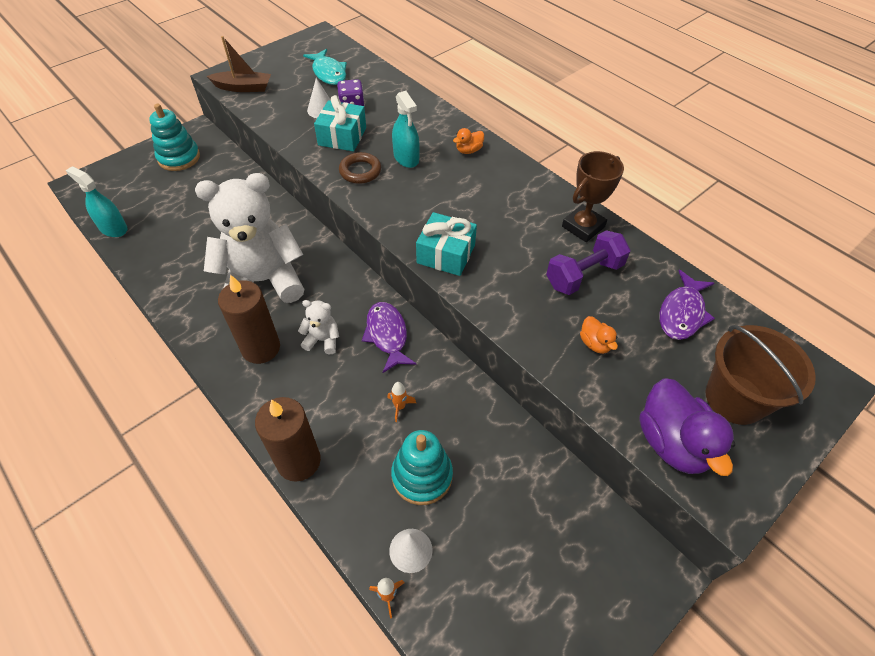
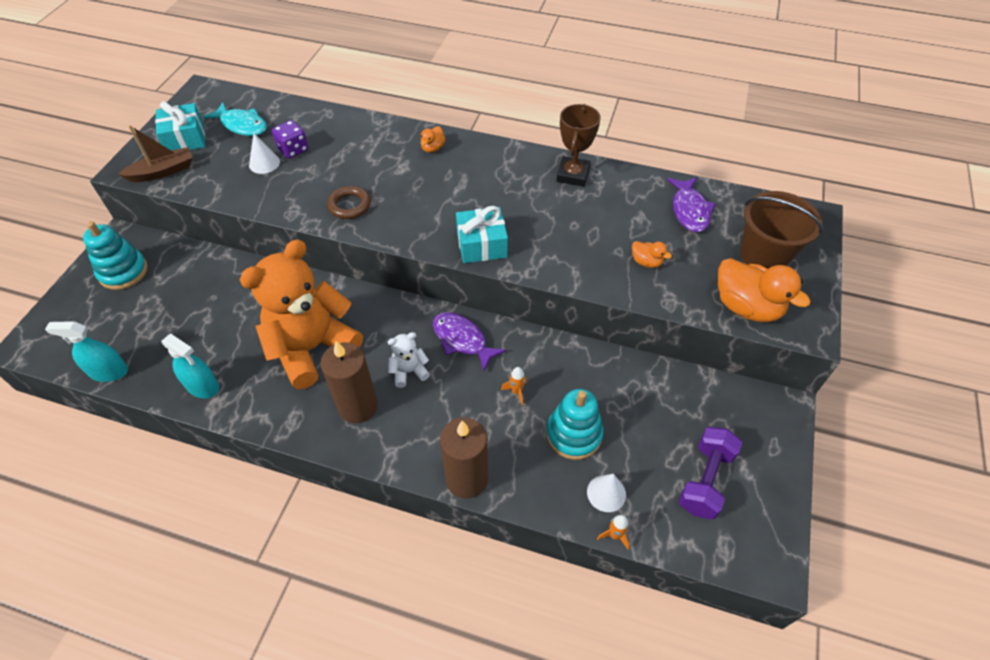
camera: 30 degrees left, 0 degrees up
(263, 281) = (312, 348): white teddy bear -> orange teddy bear
(342, 136) = (306, 180): turquoise gift -> turquoise gift (185, 138)
(406, 158) = (382, 176): turquoise spray bottle -> turquoise spray bottle (202, 386)
(584, 275) = (601, 213): purple dumbbell -> purple dumbbell (705, 480)
(672, 443) = (746, 307): purple duck -> orange duck

